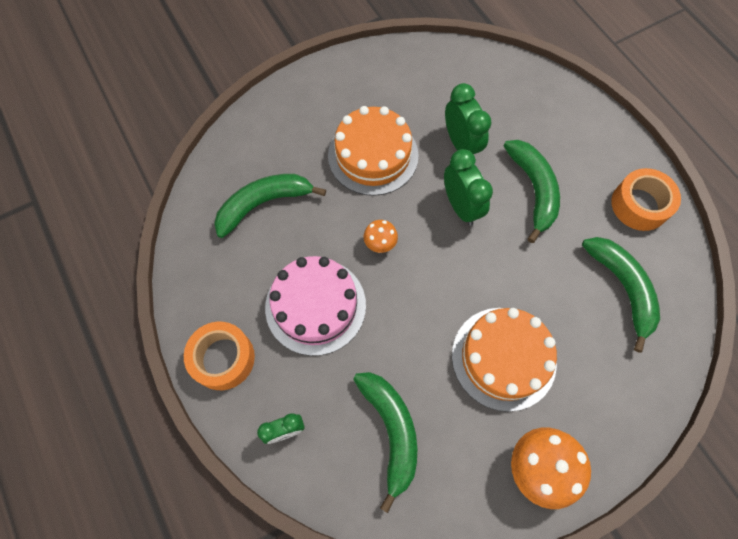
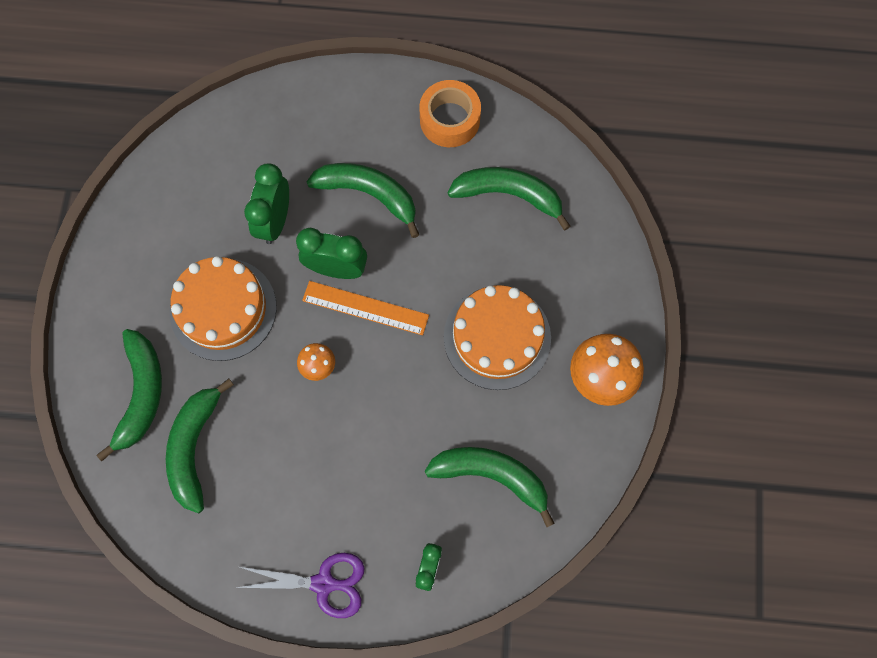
camera: 55 degrees left, 5 degrees up
(223, 358) = (323, 583): orange tape -> purple scissors
(277, 147) = (141, 394): none -> green banana
(315, 306) = (335, 466): pink cake -> none
(448, 246) = (365, 308): none -> orange ruler
(461, 144) = (275, 221): green clock -> green clock turned 90 degrees counterclockwise

